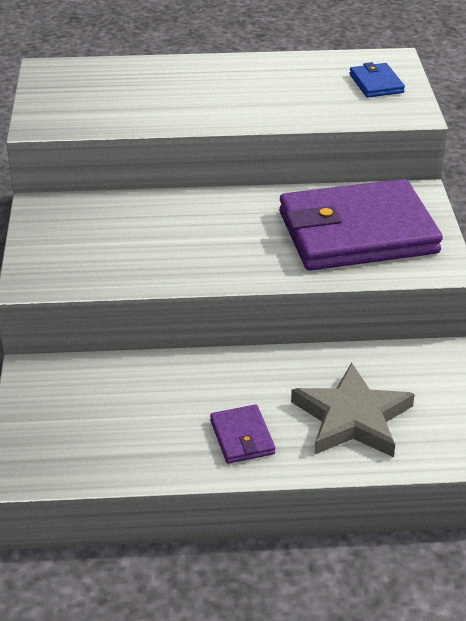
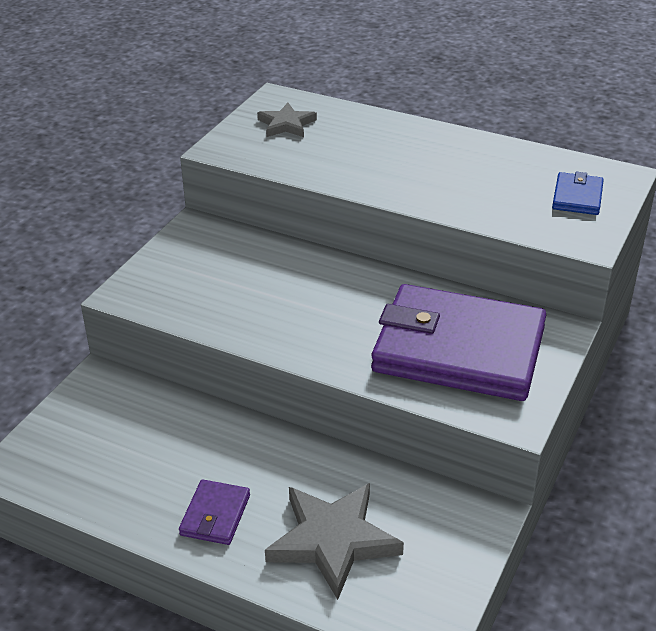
camera: 30 degrees right, 0 degrees up
(80, 89) = (286, 124): none -> grey star

